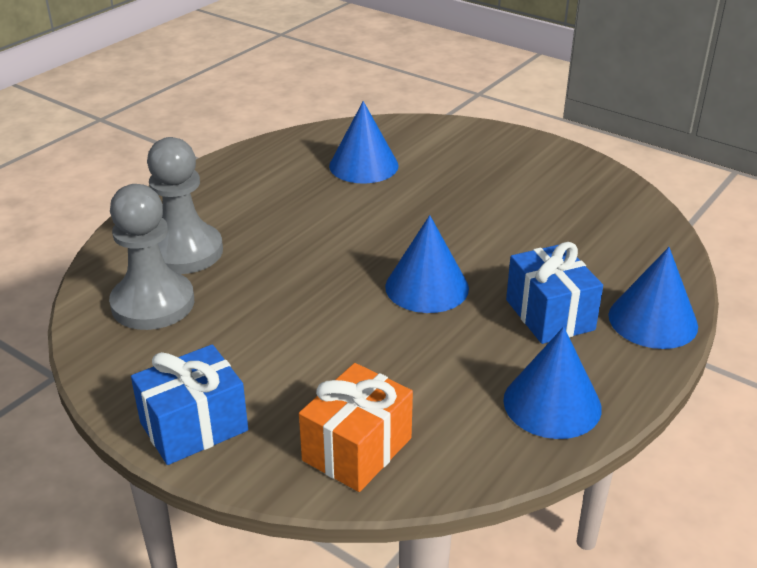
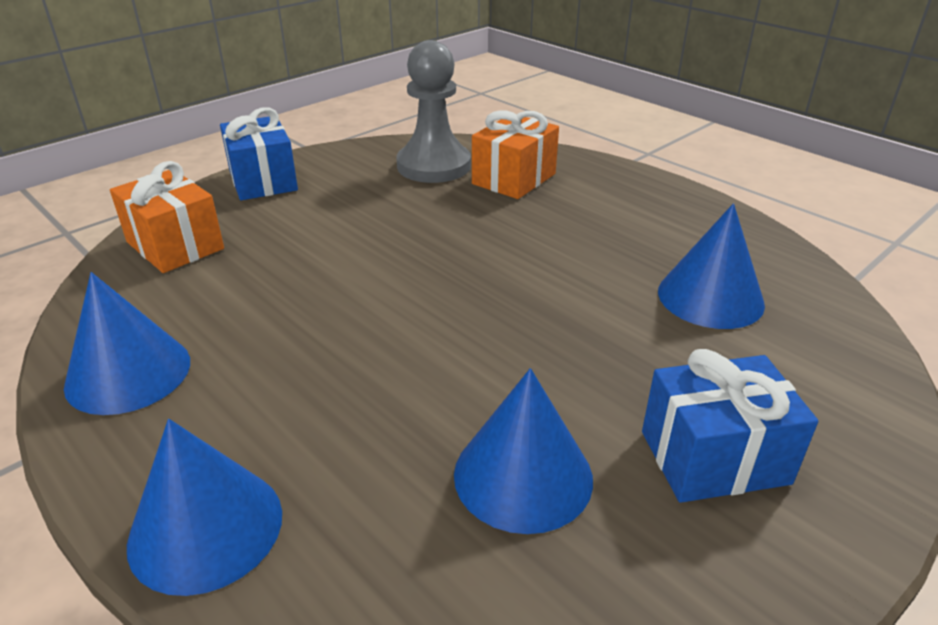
camera: 100 degrees right, 0 degrees up
(184, 252) = (514, 179): grey pawn -> orange gift
(427, 287) = (395, 314): blue cone -> blue cone (523, 475)
(550, 315) = (285, 410): blue gift -> blue gift (714, 457)

